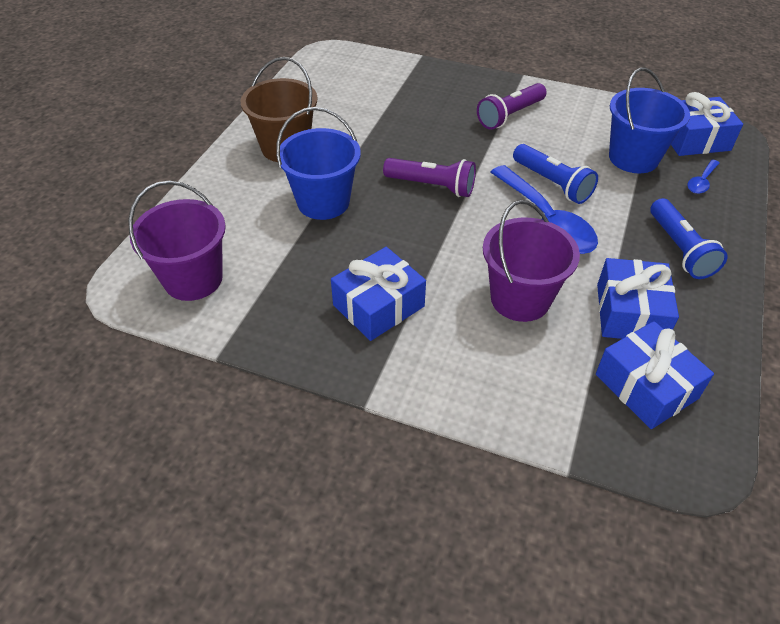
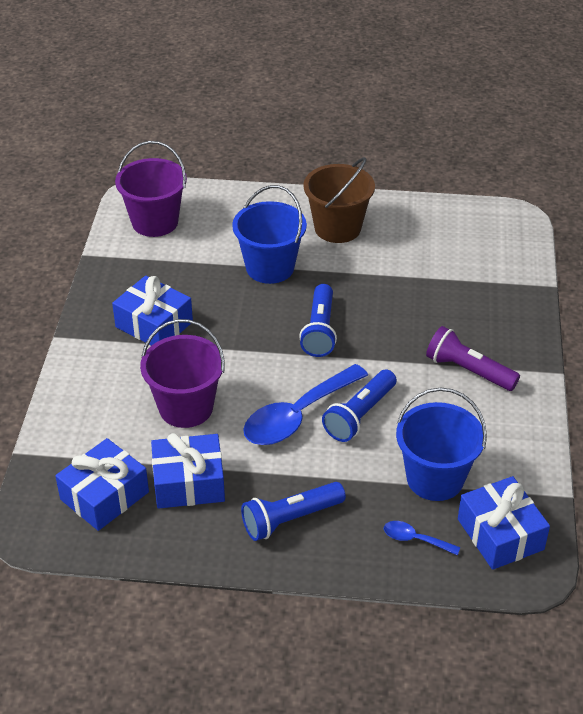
camera: 75 degrees right, 5 degrees down
(431, 186) = (320, 330): purple flashlight -> blue flashlight

